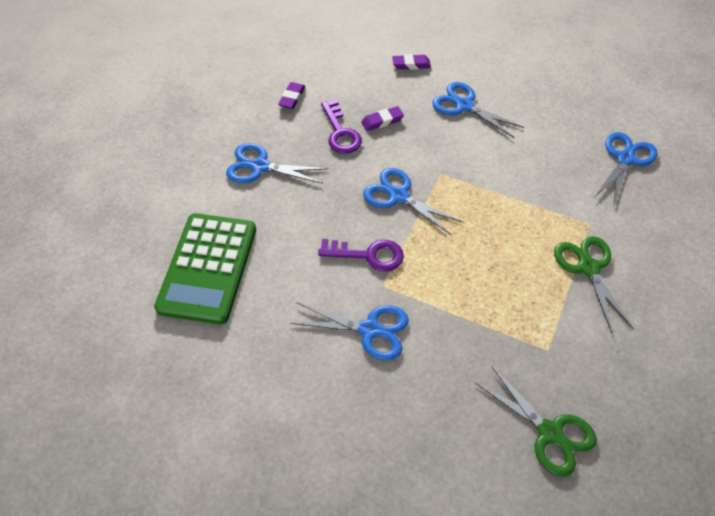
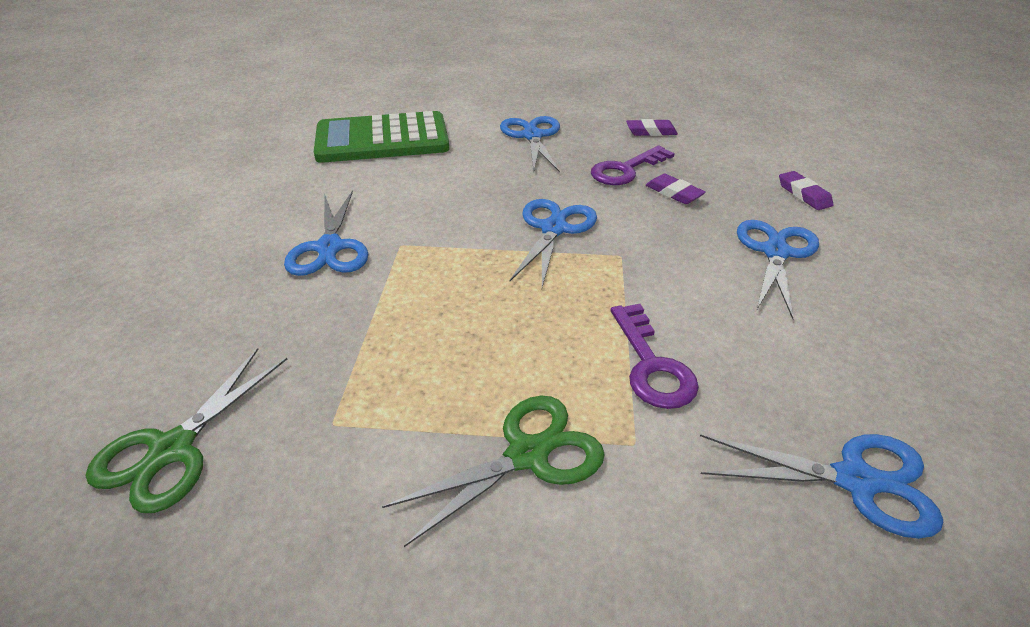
camera: 70 degrees right, 15 degrees down
(369, 255) = (443, 225): purple key -> purple key (652, 365)

